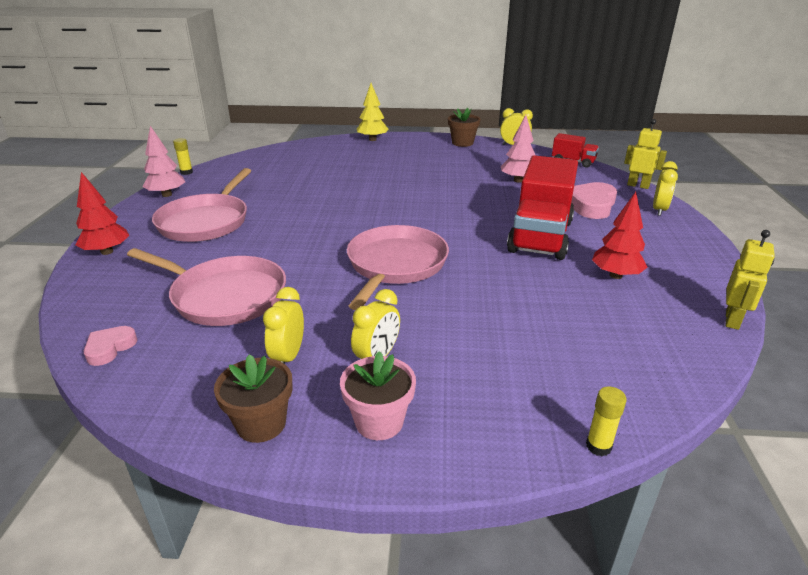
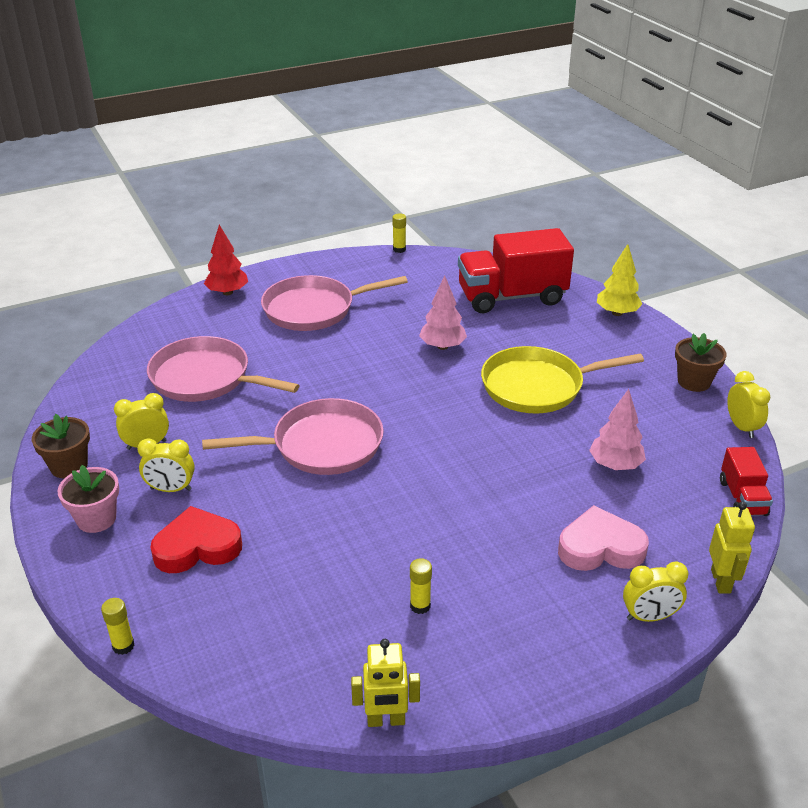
camera: 60 degrees right, 5 degrees up
(110, 348) = (111, 364): pink heart -> none
(167, 195) = (344, 265): pink tree -> pink tree (442, 346)
(225, 296) = (205, 378): pink pan -> pink pan turned 120 degrees clockwise
(417, 178) = (537, 386): none -> yellow pan
(478, 362) = (197, 547): none -> red heart
(540, 236) = (467, 525): red truck -> red truck (512, 297)
(615, 275) = (420, 606): red tree -> yellow glue stick

